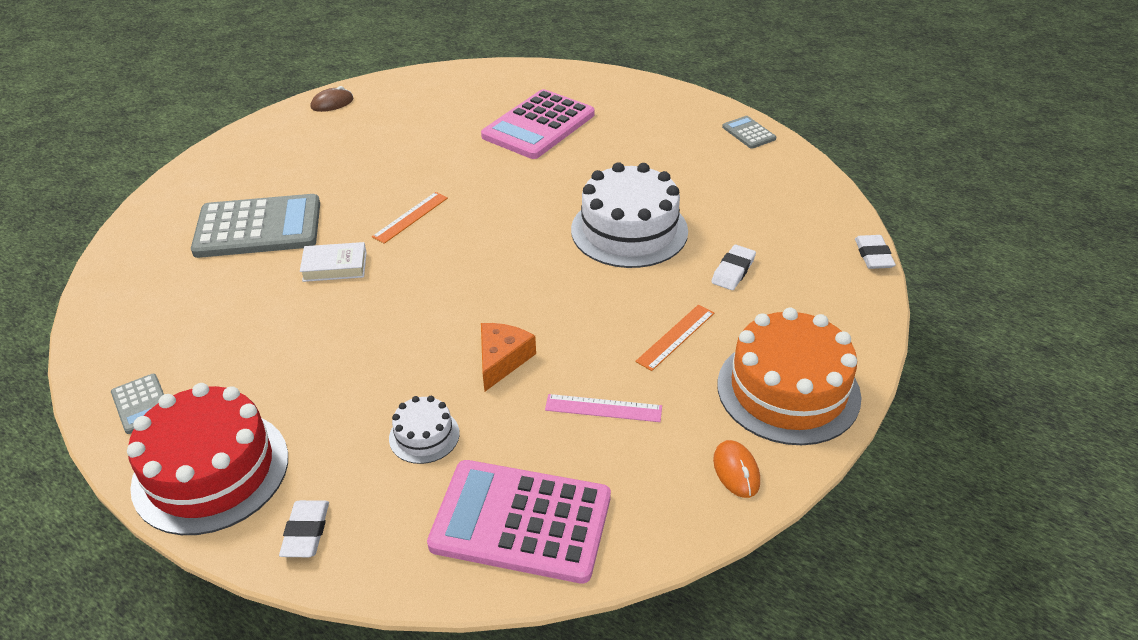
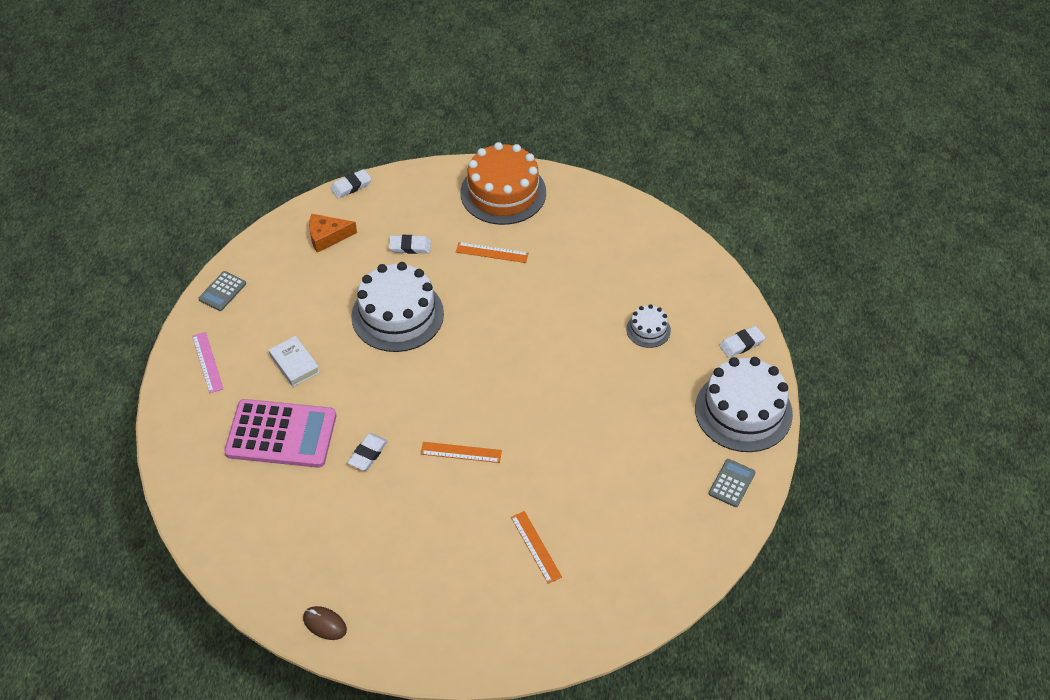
camera: 120 degrees left, 10 degrees up
(211, 471) = (743, 411): red cake -> white cake
(258, 227) = (536, 547): grey calculator -> orange ruler
(335, 266) = (545, 465): white book -> white book (294, 364)
(468, 164) = (368, 454): none -> white eraser
(502, 360) = (567, 324): orange cheese -> orange cheese (327, 237)
(521, 521) = (668, 263): pink calculator -> none
(603, 408) = (572, 262): pink ruler -> pink ruler (207, 362)
(736, 471) = (576, 196): orange mouse -> none

